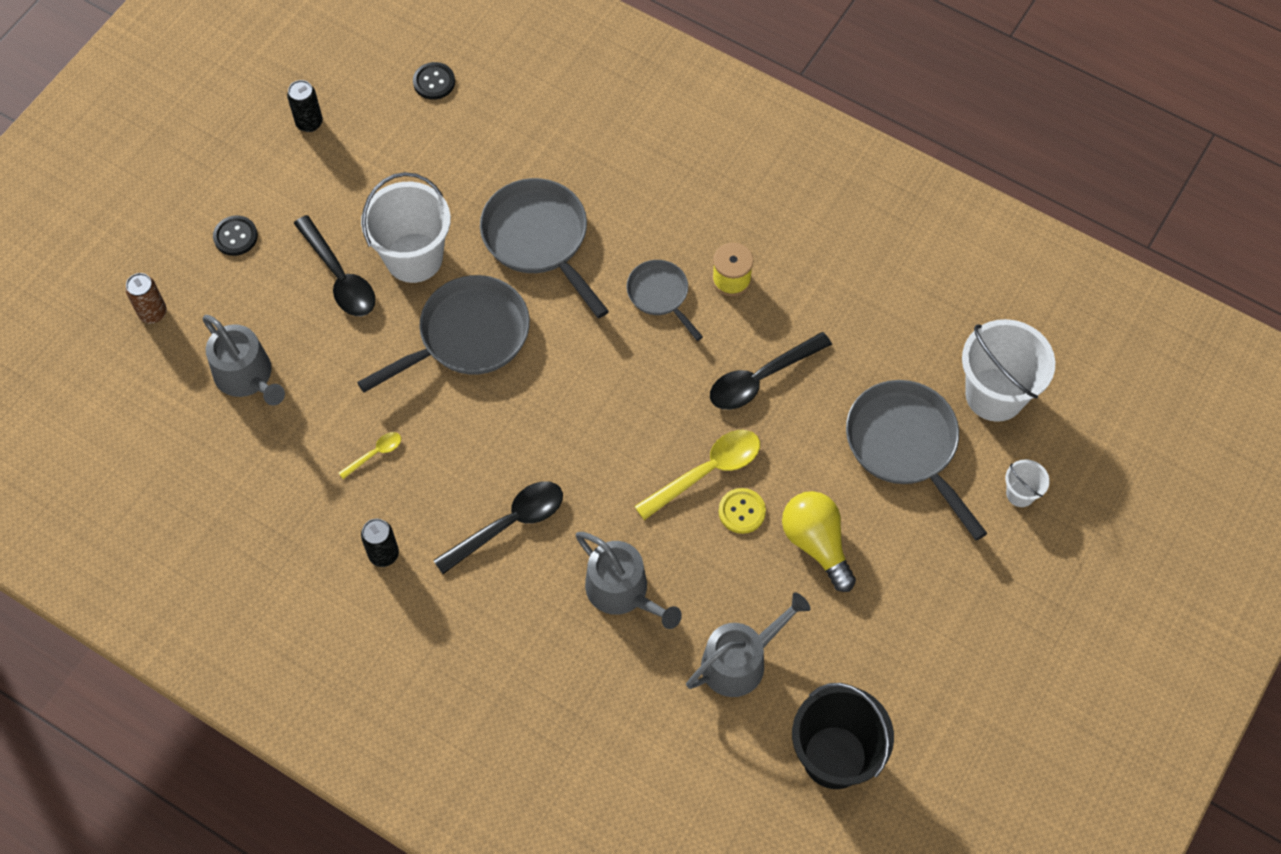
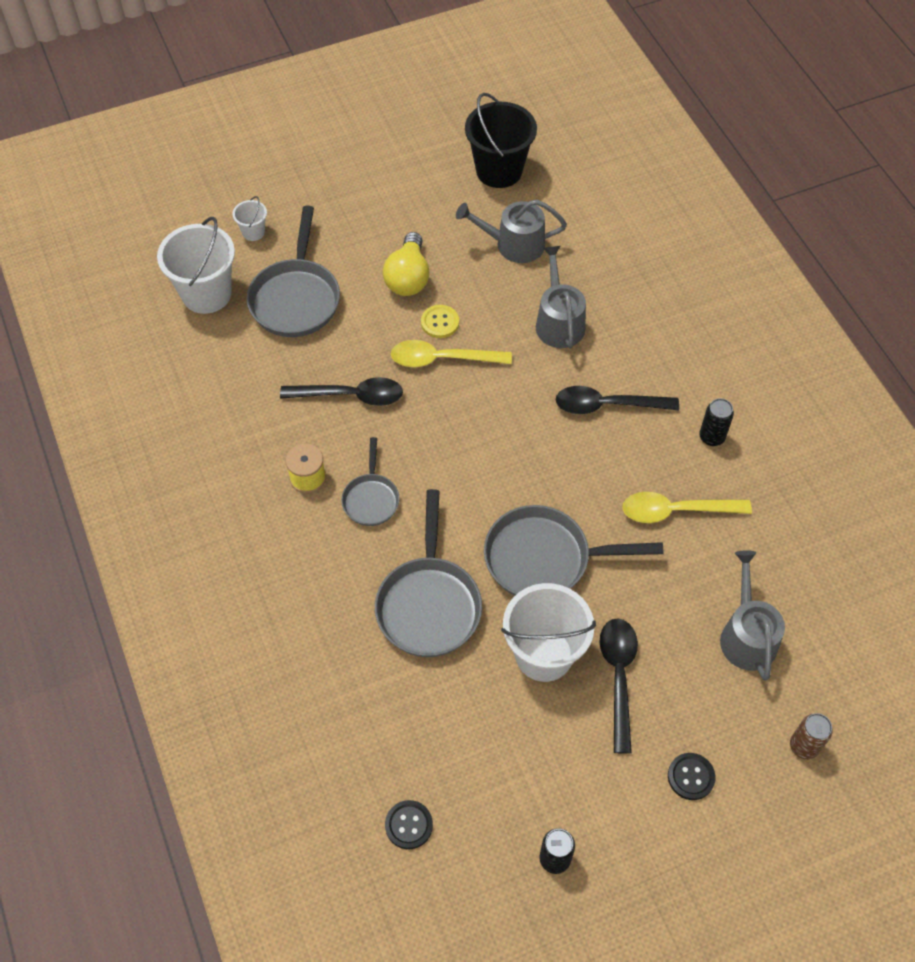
camera: 145 degrees left, 5 degrees down
(375, 454) = (676, 511): yellow spoon -> yellow spoon, size x2.00

